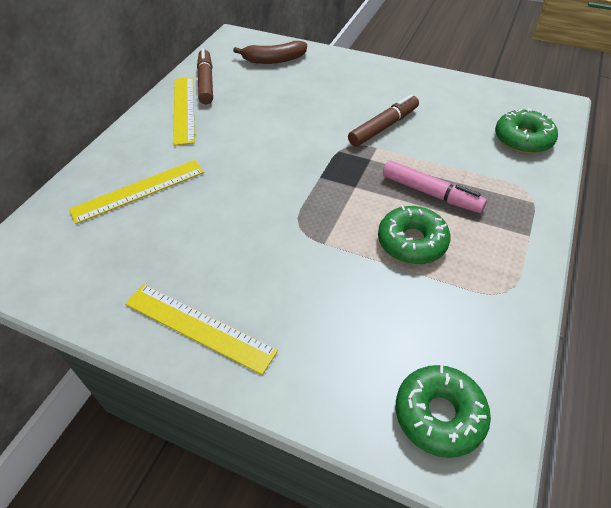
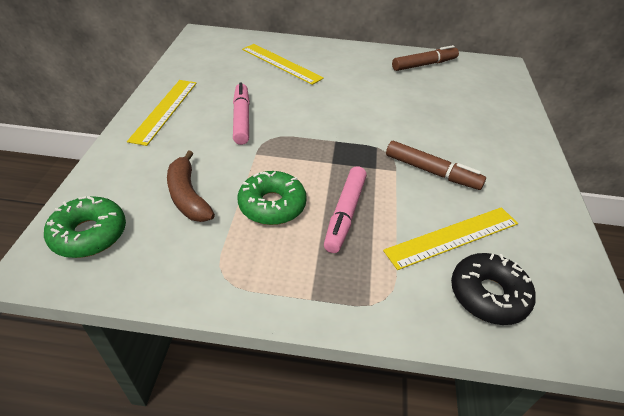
camera: 70 degrees right, 5 degrees down
(184, 109) = (381, 62): yellow ruler -> yellow ruler (453, 237)
(251, 246) = (241, 119): none -> pink marker
(274, 60) = (488, 91): brown banana -> brown banana (188, 196)
(523, 139) = (488, 295): green donut -> black donut

